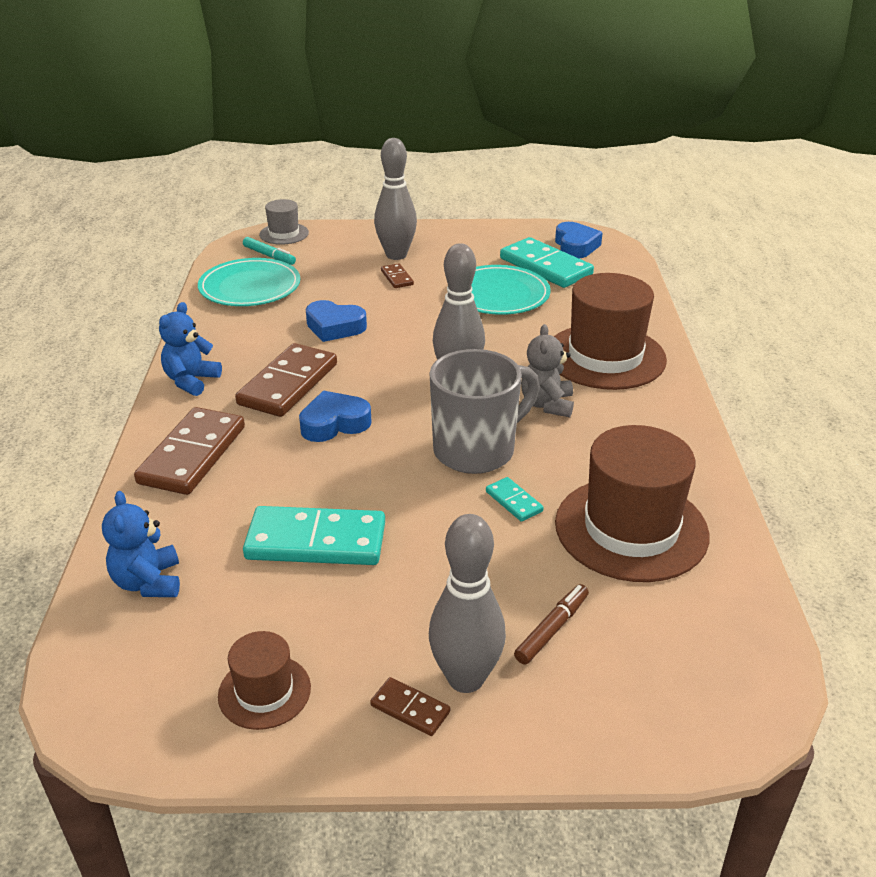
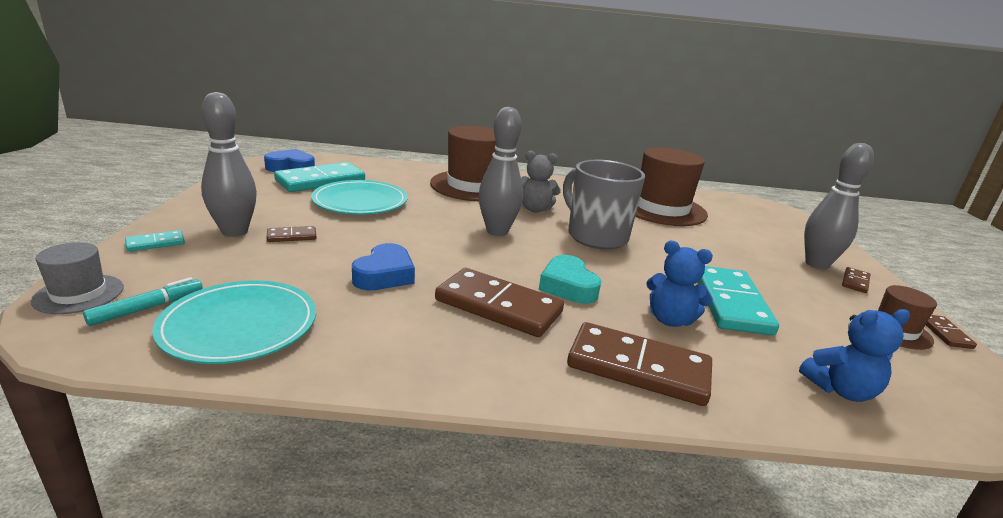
camera: 90 degrees left, 10 degrees down
(191, 381) = (484, 373): blue teddy bear -> blue teddy bear (670, 320)
(259, 755) = (944, 333): none -> brown domino
(334, 423) = (568, 286): blue heart -> turquoise heart
(514, 501) = (650, 233): turquoise domino -> turquoise domino (155, 243)
(552, 629) = (758, 238): brown marker -> none

